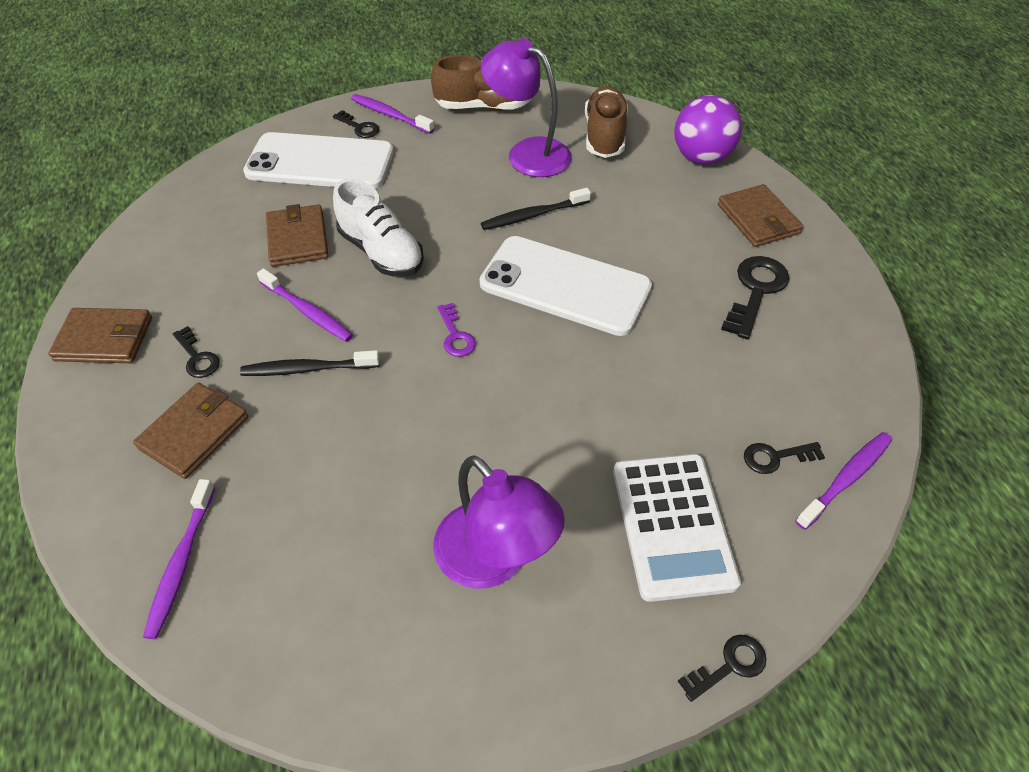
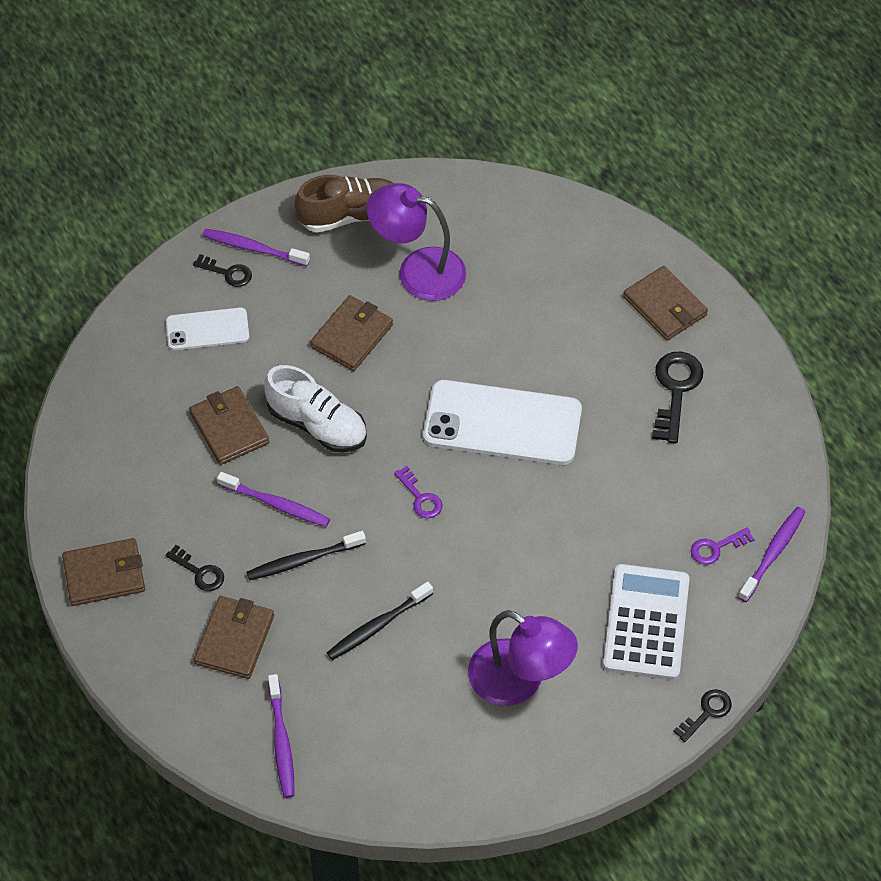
camera: 15 degrees left, 5 degrees up
(320, 162) = (207, 329): white phone -> white phone, size x0.55
(446, 189) = (352, 336): none -> brown wallet
(533, 215) = (448, 349): black toothbrush -> black toothbrush (377, 626)
(604, 136) = (490, 230): brown shoe -> none
(672, 525) = (646, 623): white calculator -> white calculator turned 150 degrees counterclockwise
(701, 158) = (596, 239): purple ball -> none
(775, 457) = (716, 548): black key -> purple key

